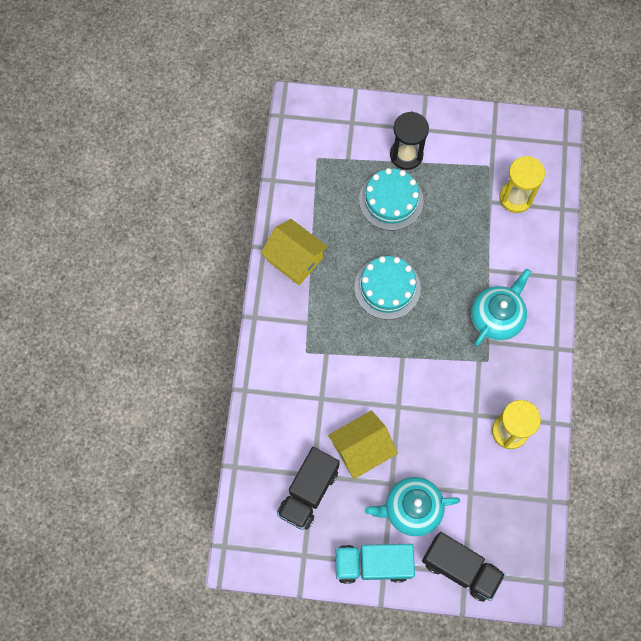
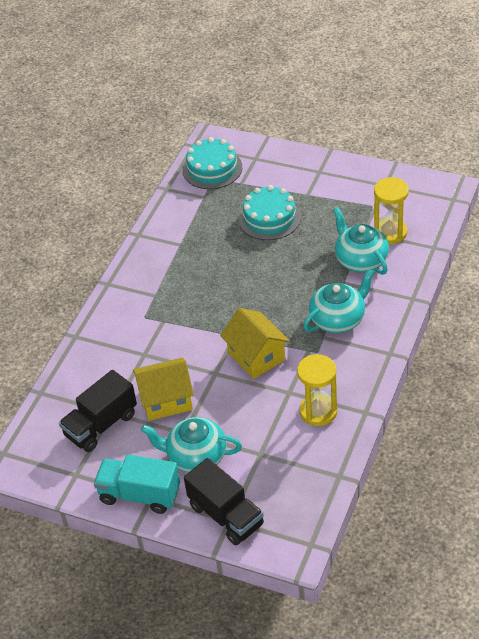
camera: 20 degrees right, 25 degrees down
(294, 259) = (162, 247): yellow house -> yellow house (256, 356)
(387, 288) = (240, 281): turquoise cake -> turquoise cake (212, 168)
(406, 155) = (296, 187): black hourglass -> none
(497, 239) = (361, 260): none -> turquoise teapot

